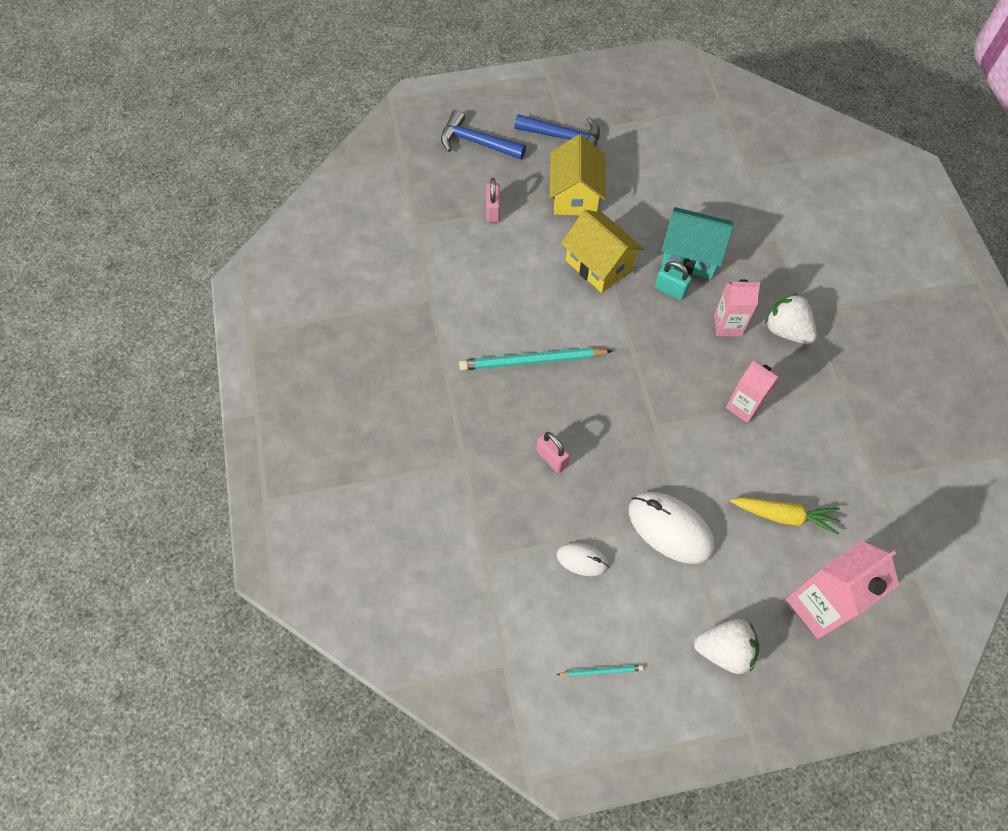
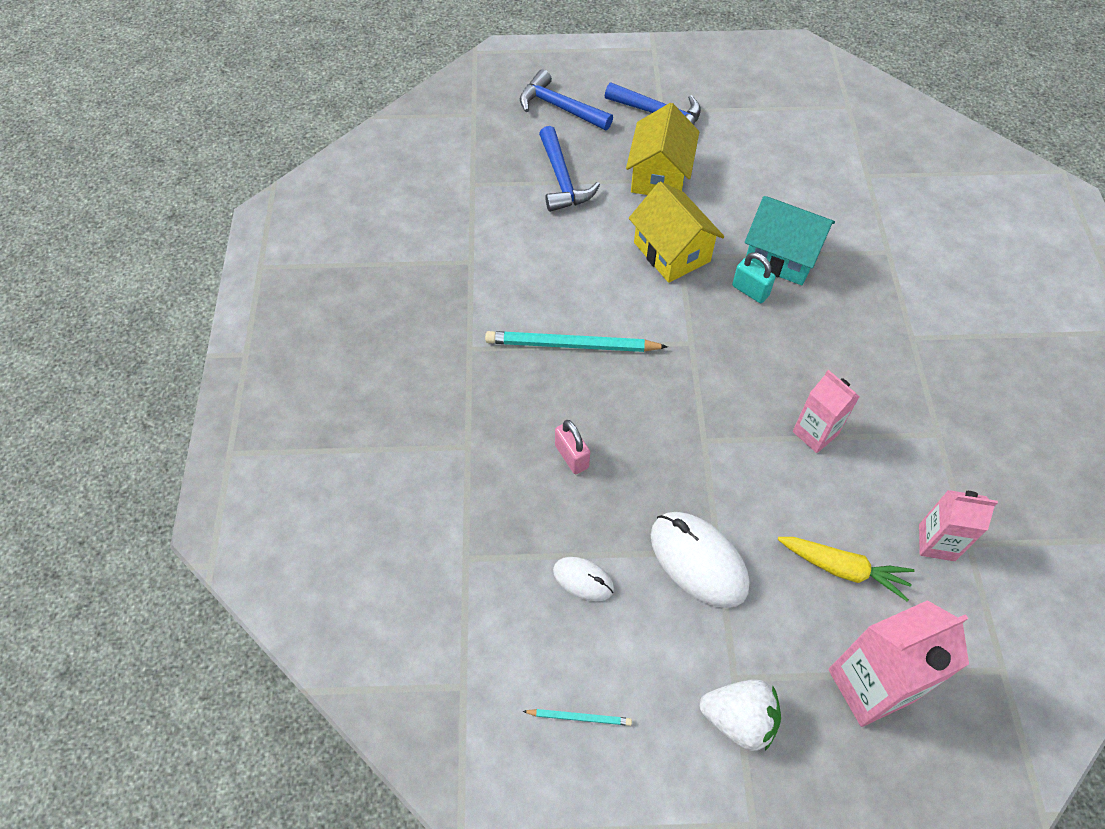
camera: 10 degrees right, 5 degrees down
(493, 211) = (562, 180): pink padlock -> blue hammer
(727, 325) = (812, 339): pink carton -> pink carton (936, 542)
(786, 330) = (882, 355): white strawberry -> none

